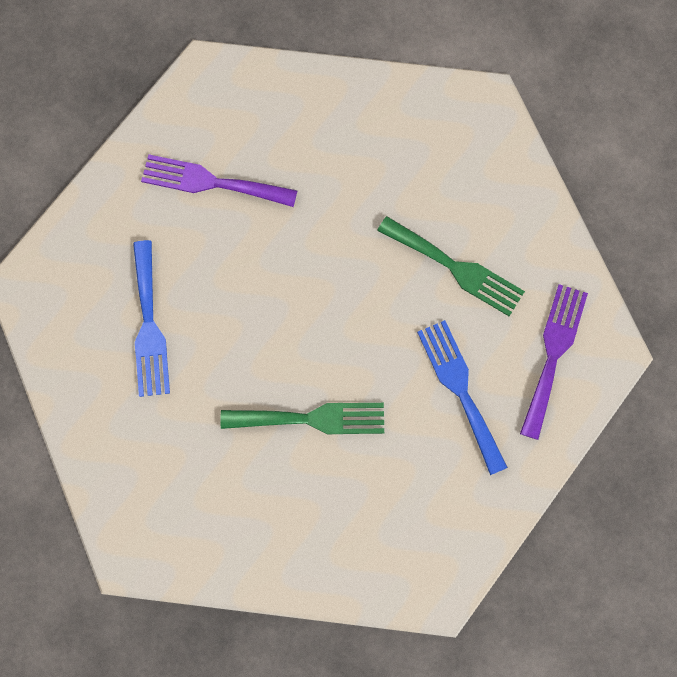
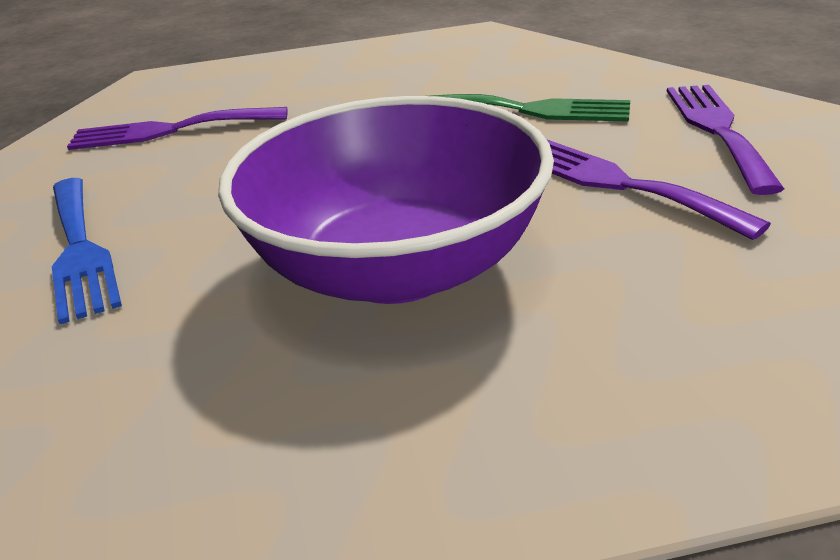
camera: 15 degrees left, 40 degrees down
(311, 419) = (397, 267): green fork -> purple bowl
(460, 390) = (619, 184): blue fork -> purple fork

